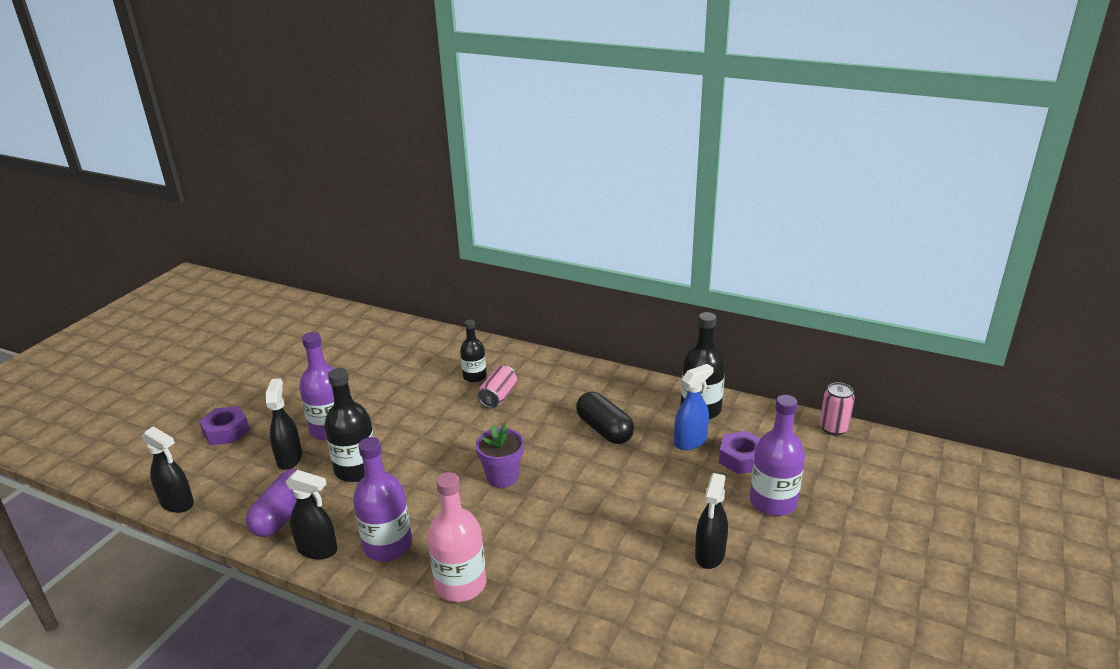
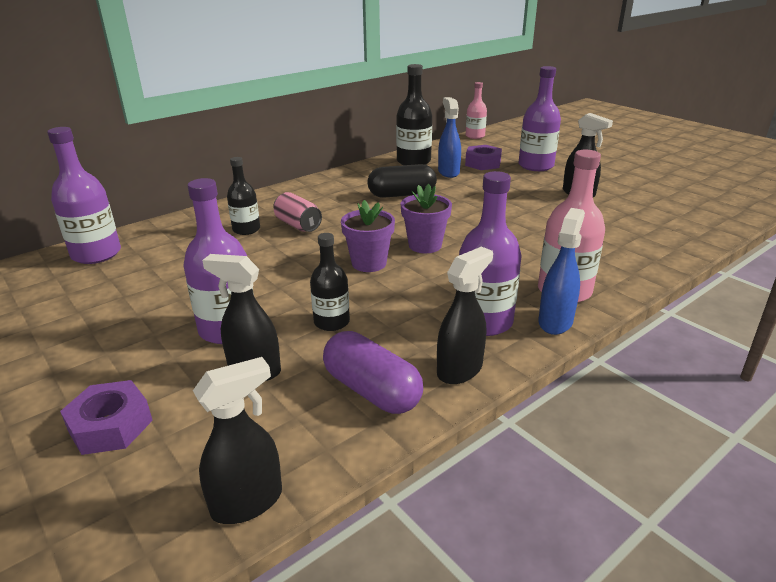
camera: 65 degrees left, 0 degrees up
(356, 469) = (331, 322): black bottle -> black bottle, size x0.63
(400, 335) = (96, 254): none -> purple bottle
(404, 588) = (555, 322): none -> blue spray bottle
(452, 457) = (369, 263): none -> purple flower pot
(833, 428) = (475, 136): pink can -> pink bottle

